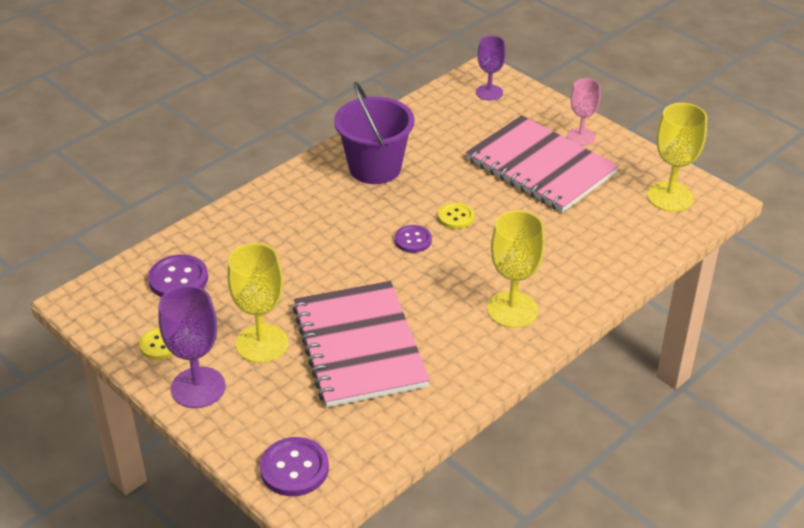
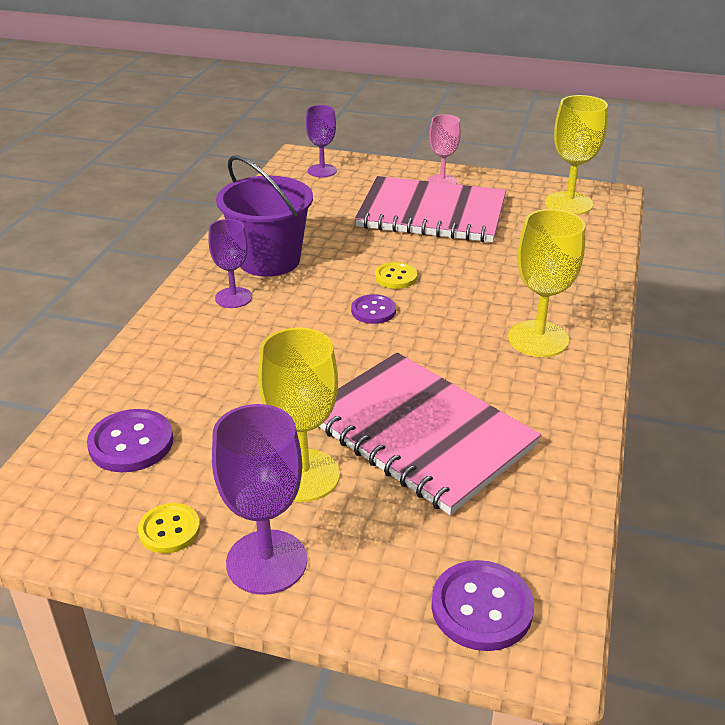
camera: 30 degrees left, 5 degrees down
(324, 192) = (233, 298): none -> purple goblet

